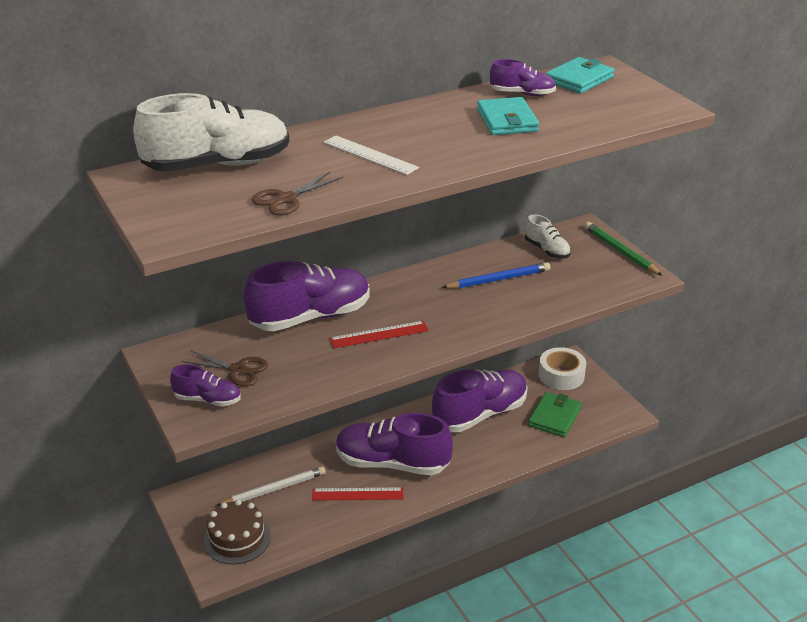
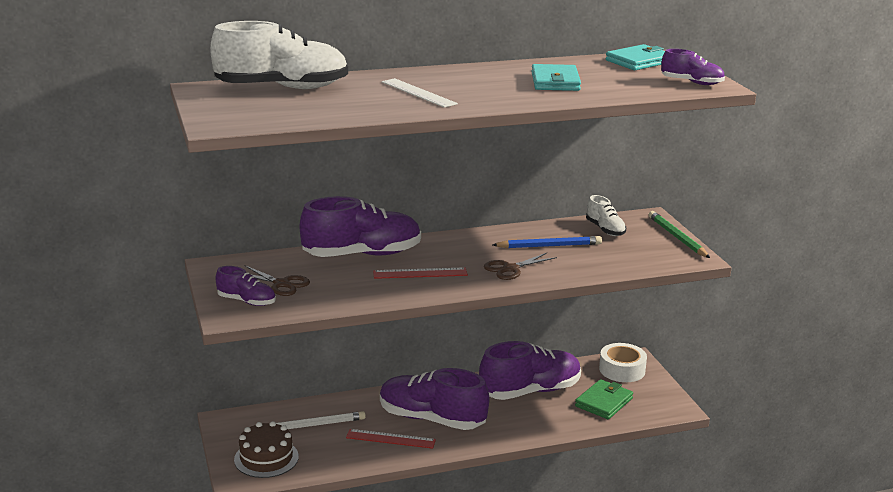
camera: 10 degrees right, 10 degrees down
(286, 199) = (330, 113): brown scissors -> brown scissors (510, 269)
(522, 94) = (579, 66): purple shoe -> purple shoe (692, 83)

